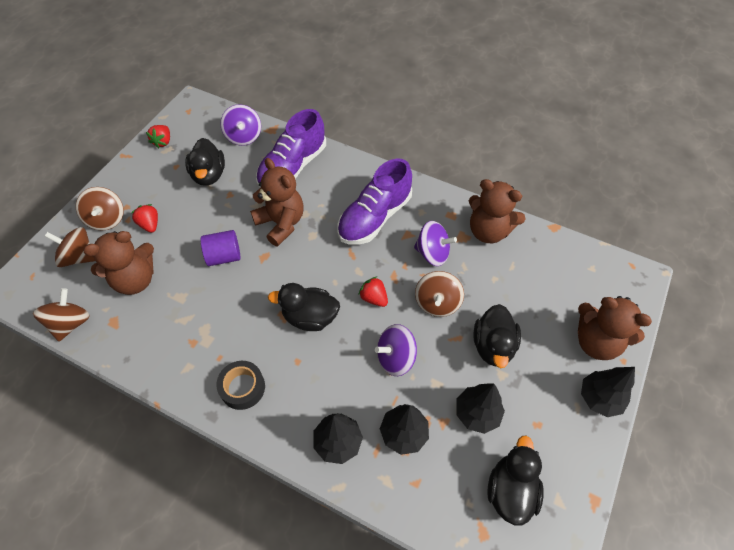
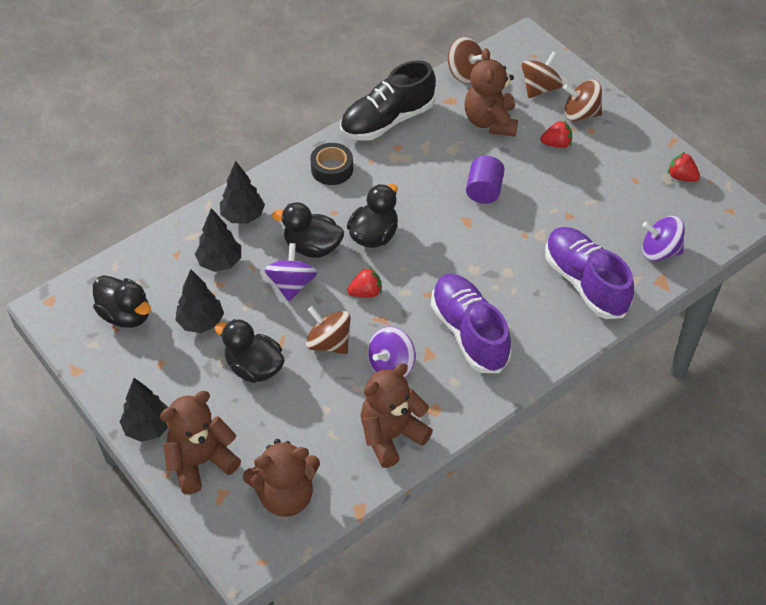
camera: 115 degrees right, 5 degrees down
(158, 366) = (387, 120): none -> black shoe
(209, 175) = (607, 205): black duck -> black duck (312, 247)
(281, 223) = (504, 247): brown teddy bear -> brown teddy bear (285, 496)

